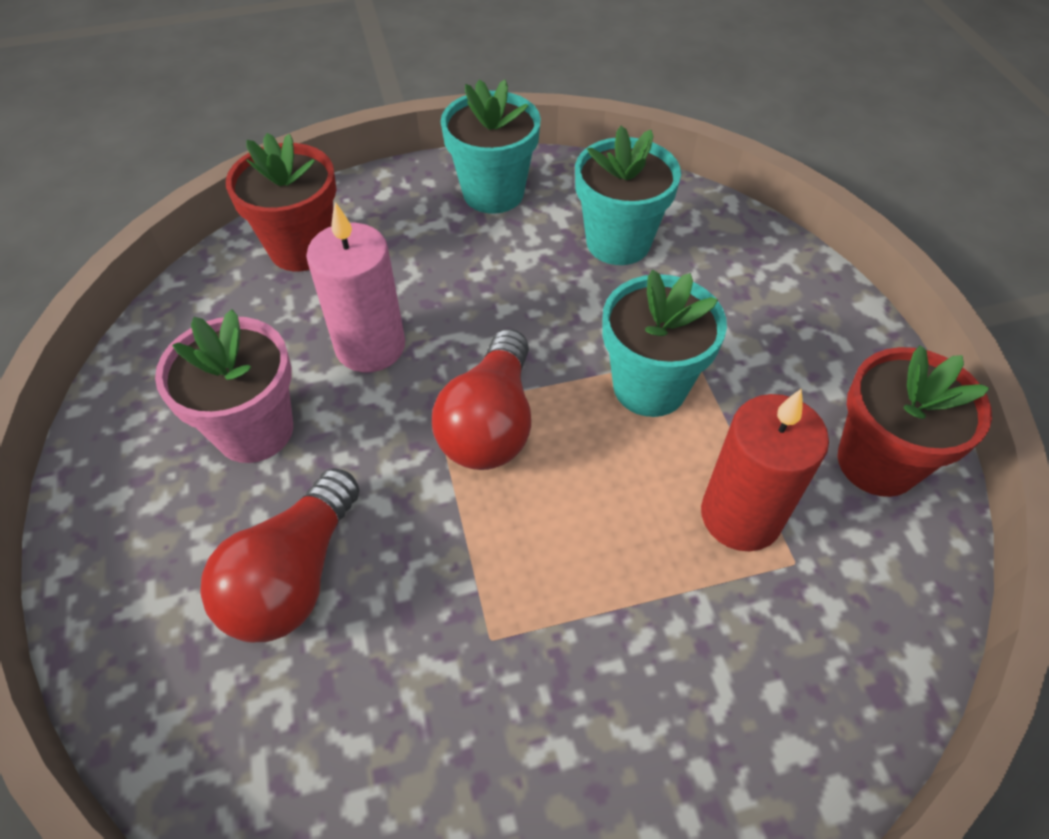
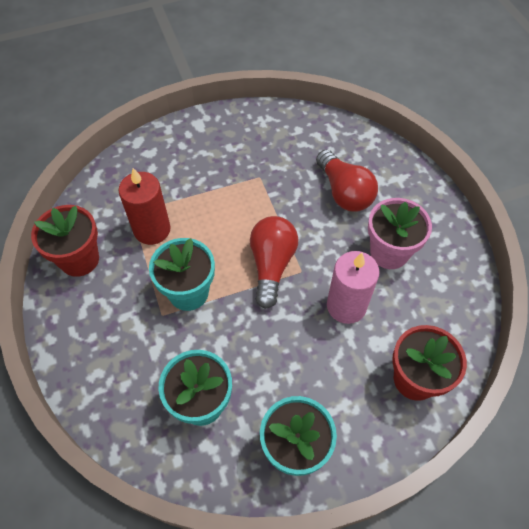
camera: 175 degrees right, 5 degrees up
(294, 576) = (344, 192): red light bulb -> red light bulb turned 135 degrees clockwise

